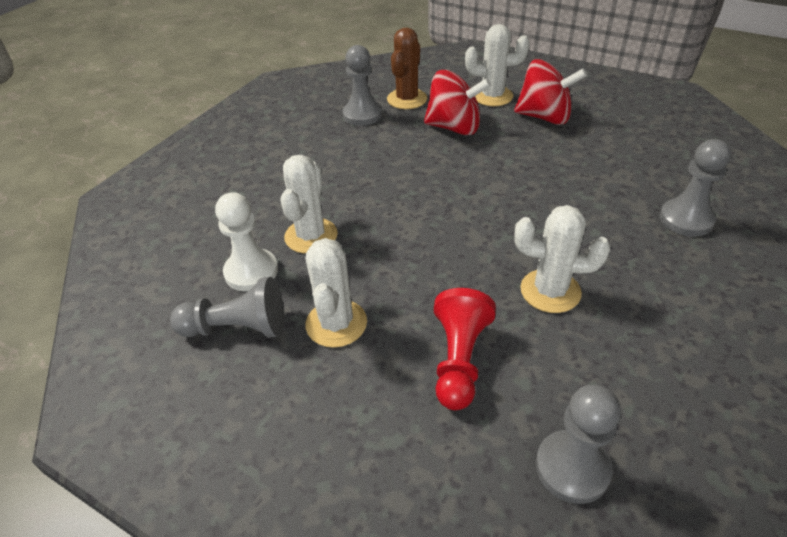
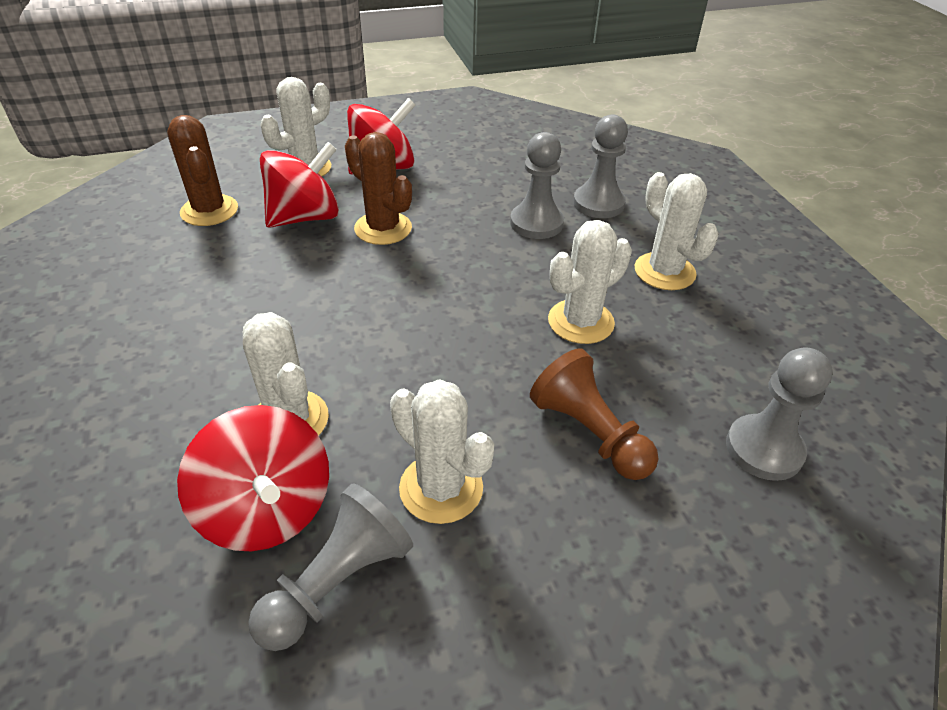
camera: 50 degrees left, 0 degrees up
(251, 272) = (267, 509): white pawn -> red spinning top
(362, 115) = (173, 252): grey pawn -> grey pawn (536, 223)
(459, 360) = (589, 432): red pawn -> brown pawn
(493, 157) = (383, 228): none -> brown cactus
(673, 299) = (664, 271): none -> white cactus

